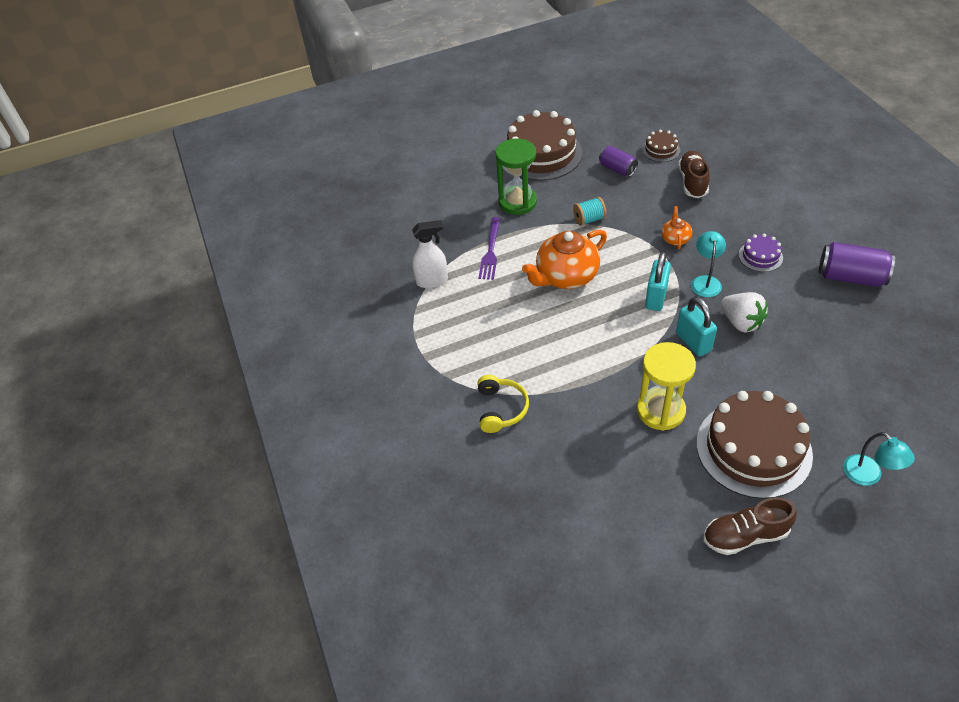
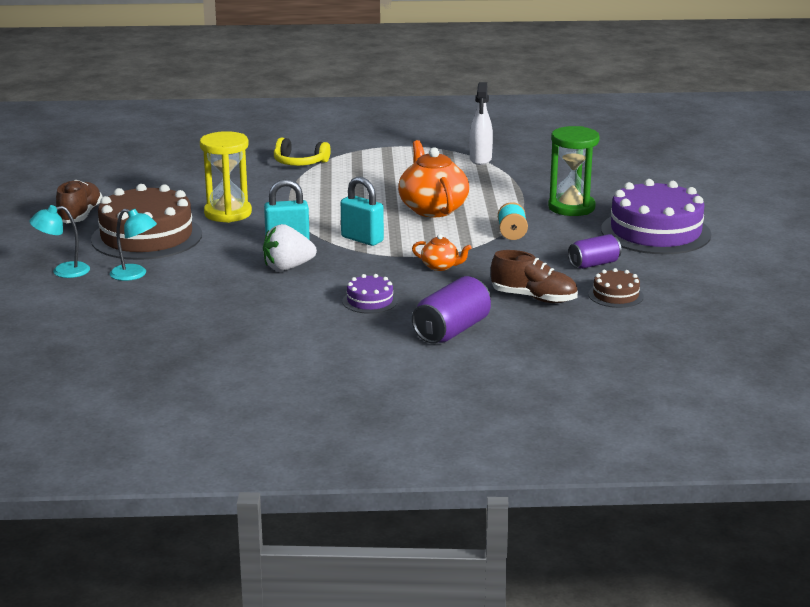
camera: 105 degrees right, 25 degrees down
(490, 251) = (501, 185): purple fork -> none
(541, 154) = (655, 232): brown cake -> purple cake
(705, 281) = (361, 265): turquoise lamp -> turquoise lamp (135, 275)
(850, 277) = (288, 338): purple can -> purple can (452, 330)

